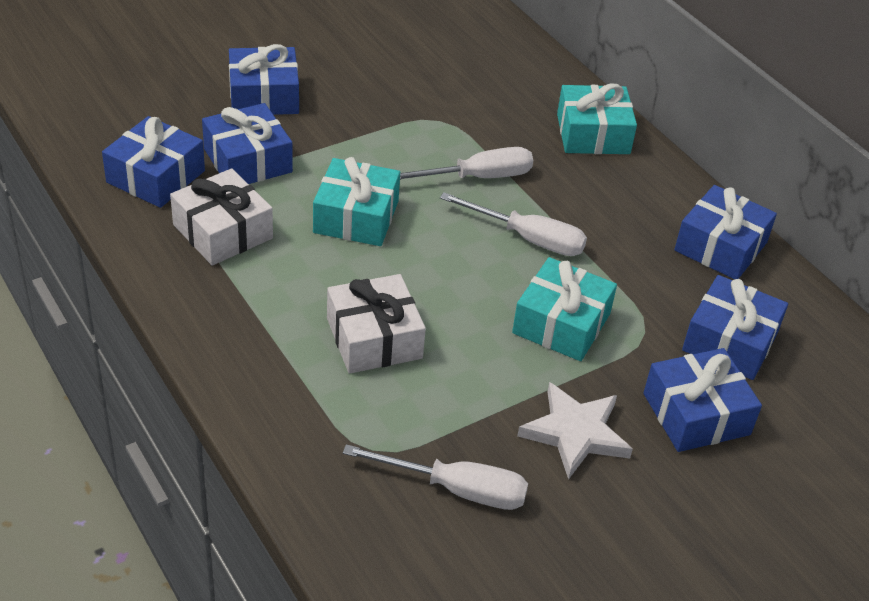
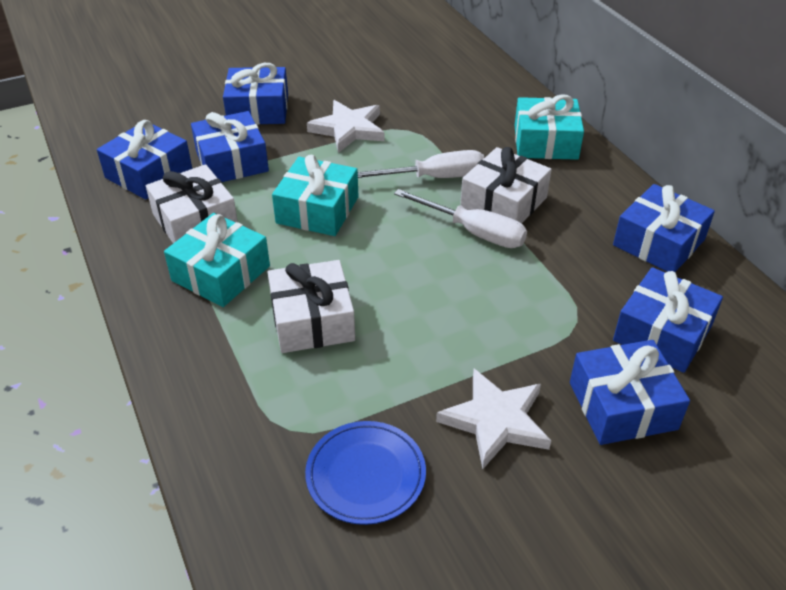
camera: 10 degrees right, 0 degrees up
(373, 120) = (348, 129): none -> white star
(456, 489) = (365, 475): white screwdriver -> blue plate
(556, 204) = (503, 202): none -> white gift
(561, 323) = (495, 311): turquoise gift -> turquoise gift (221, 273)

